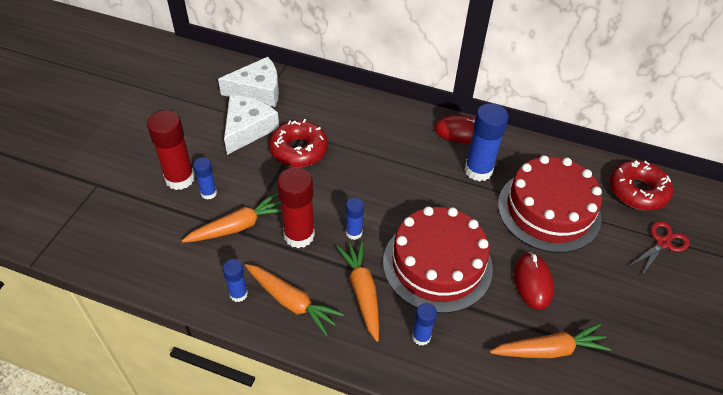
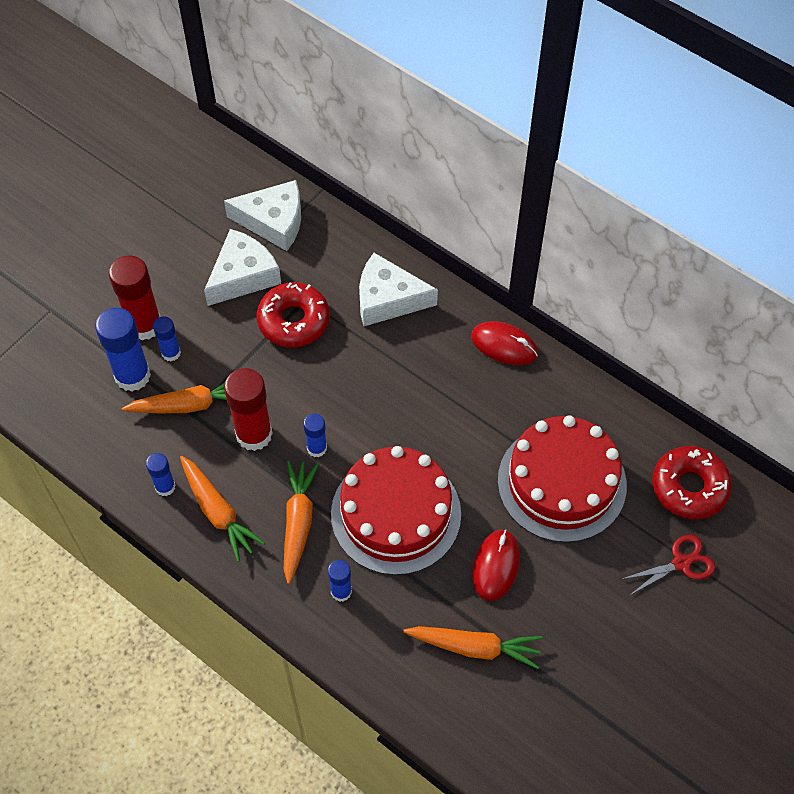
camera: 20 degrees right, 10 degrees up
(363, 121) = (388, 299): none -> white cheese
(478, 170) = (501, 406): blue glue stick -> blue glue stick (132, 376)

